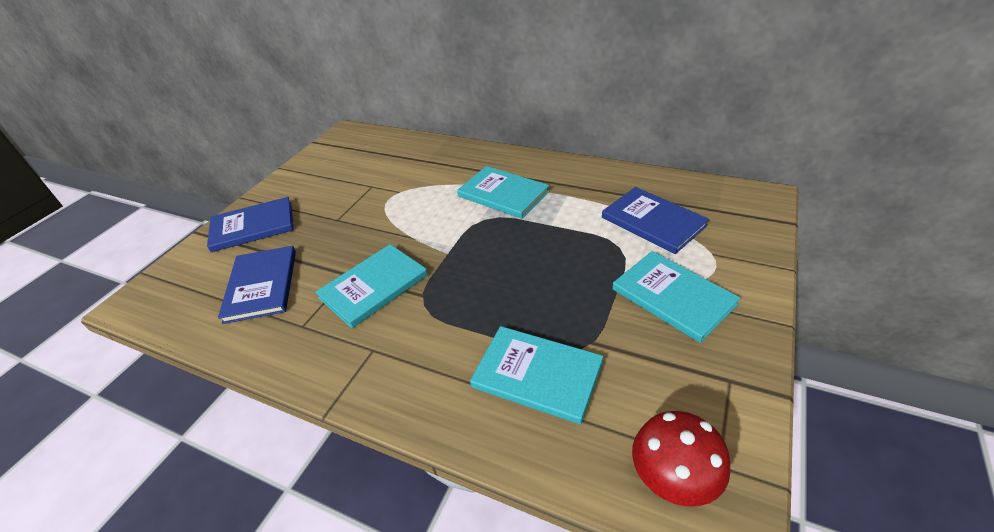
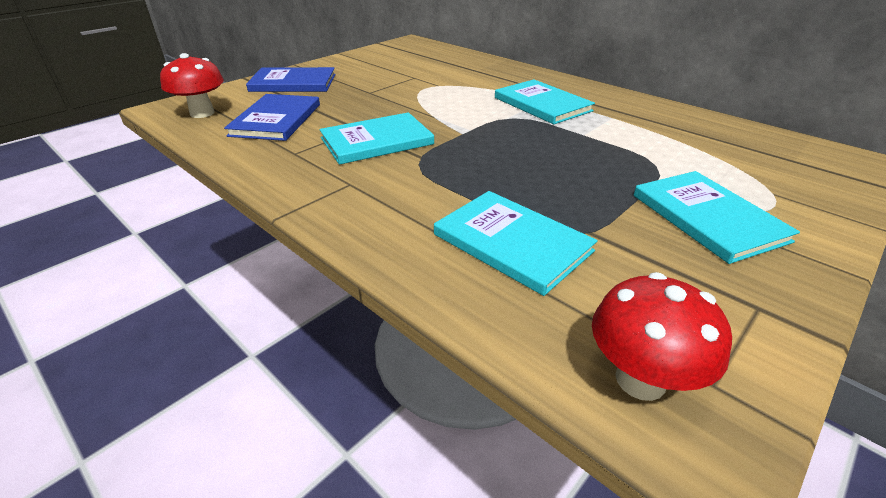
camera: 15 degrees right, 5 degrees down
(178, 298) = (202, 113): none -> red mushroom
(653, 221) = (706, 154): blue book -> none

